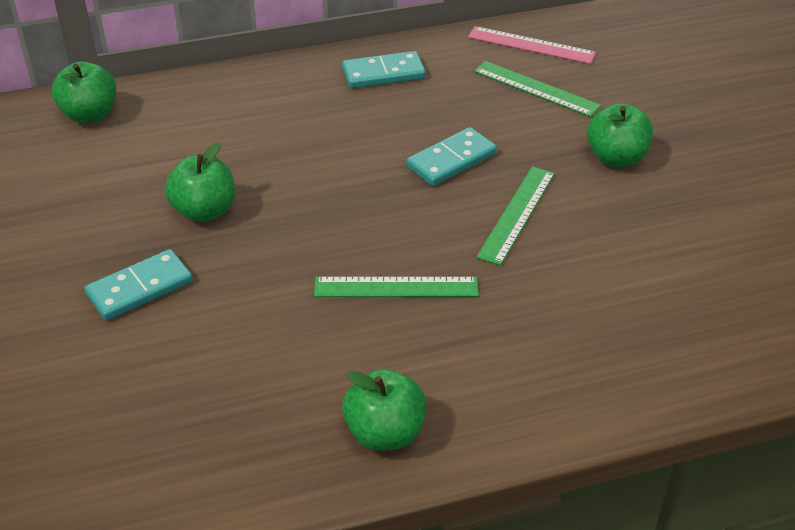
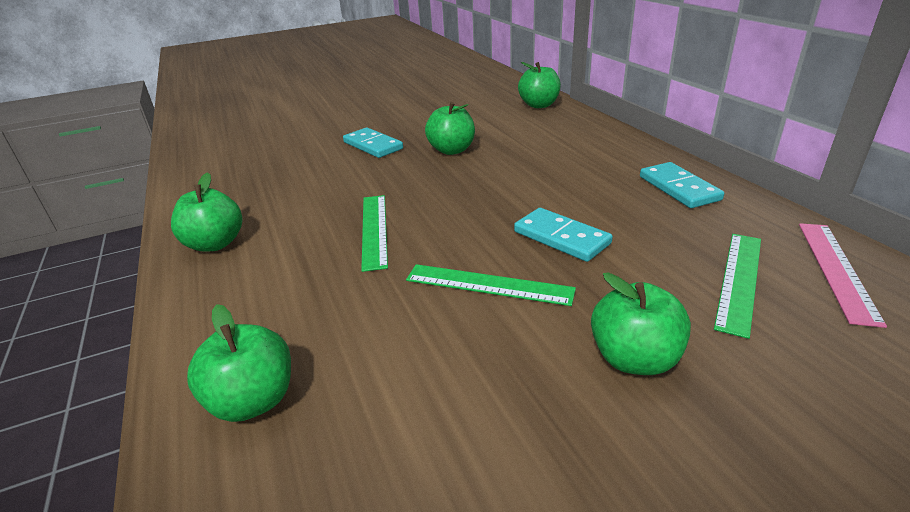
camera: 85 degrees right, 10 degrees down
(649, 358) = (253, 400): none -> green apple

